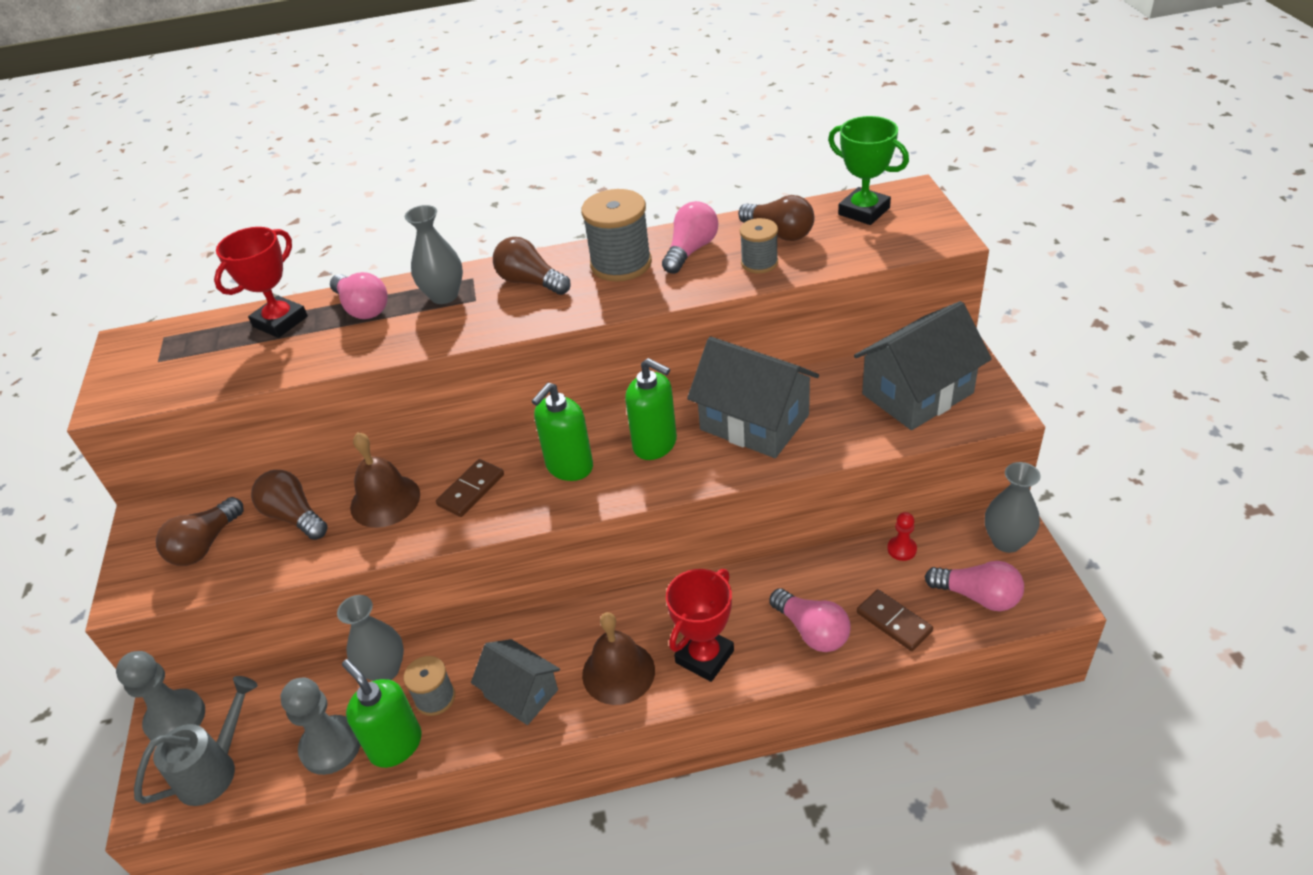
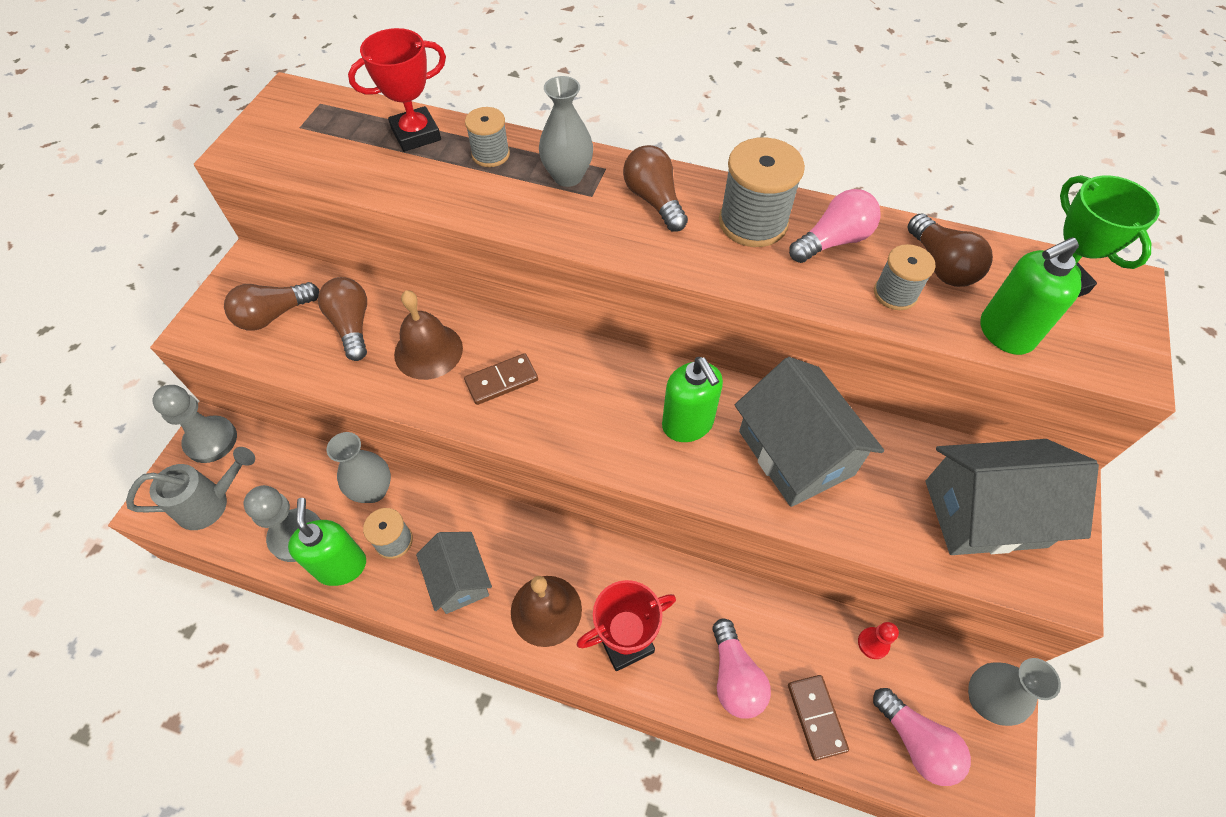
camera: 25 degrees right, 15 degrees up
(363, 308) = (490, 154): pink light bulb -> grey spool
(569, 467) = (597, 404): green soap dispenser -> green soap dispenser (1005, 333)

